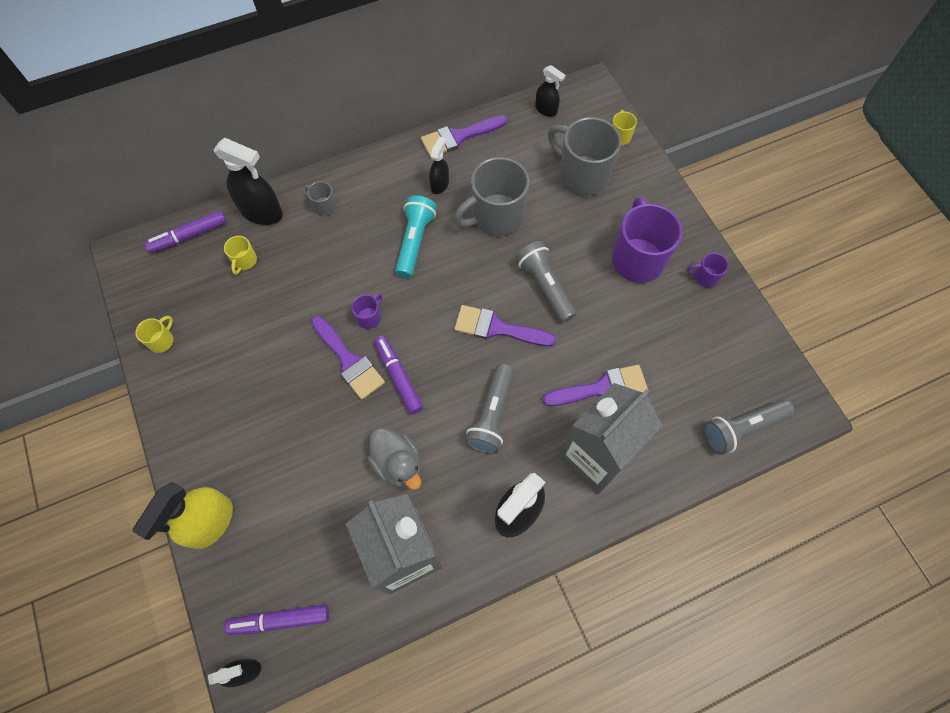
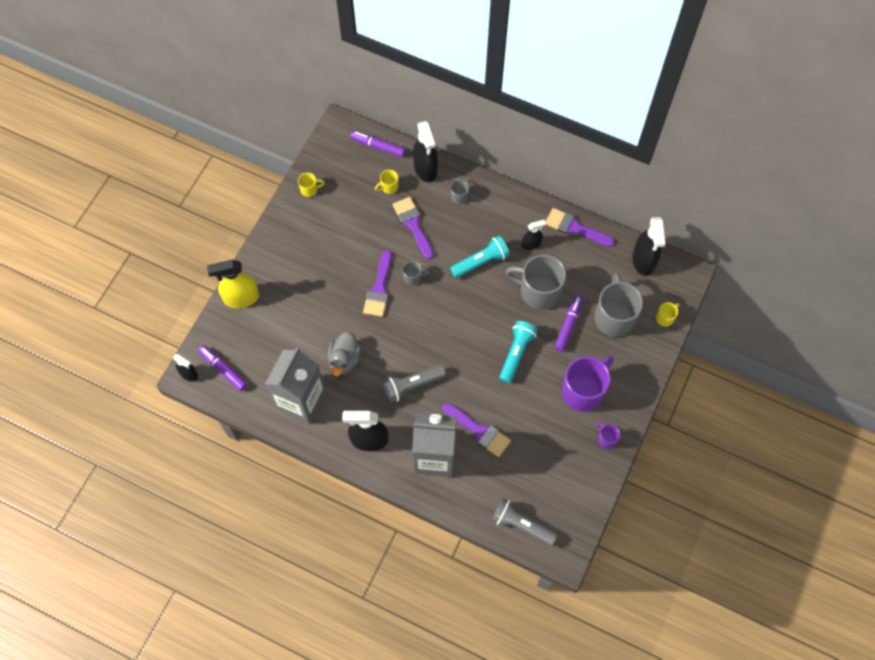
camera: 50 degrees right, 0 degrees up
(369, 317) = (413, 277): purple mug -> grey mug
(399, 377) = (392, 321): purple marker -> purple marker (568, 325)
(497, 328) = (466, 348): purple brush -> purple brush (413, 224)
(545, 286) = (516, 353): grey flashlight -> turquoise flashlight
(546, 110) = (643, 261): black spray bottle -> black spray bottle, size x1.77

